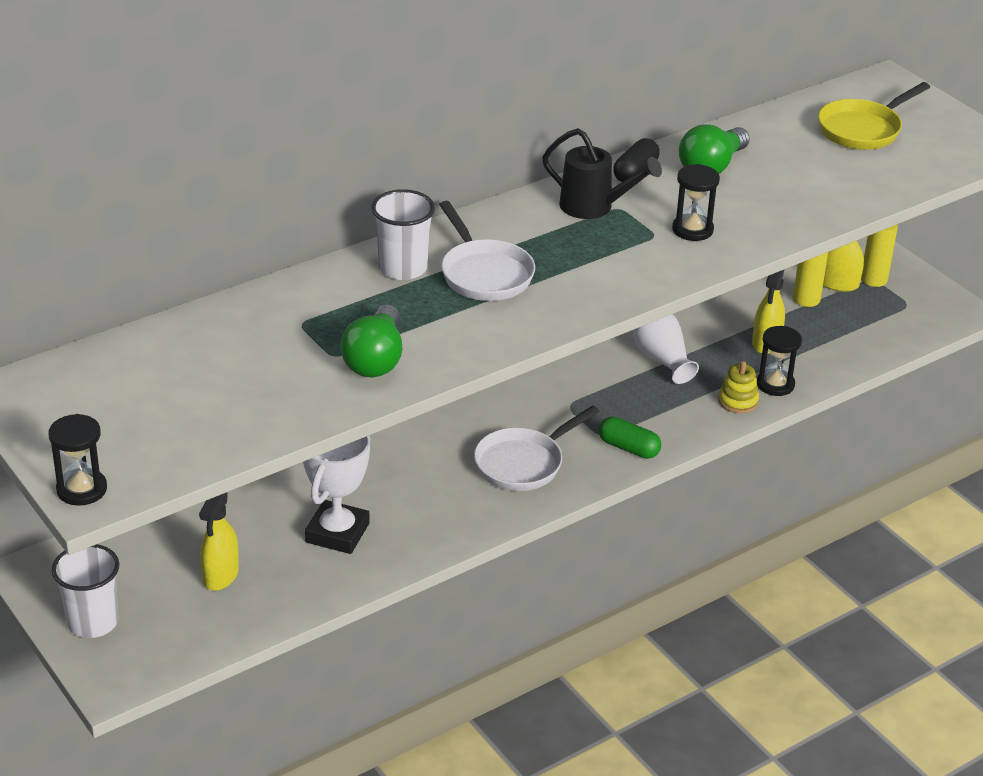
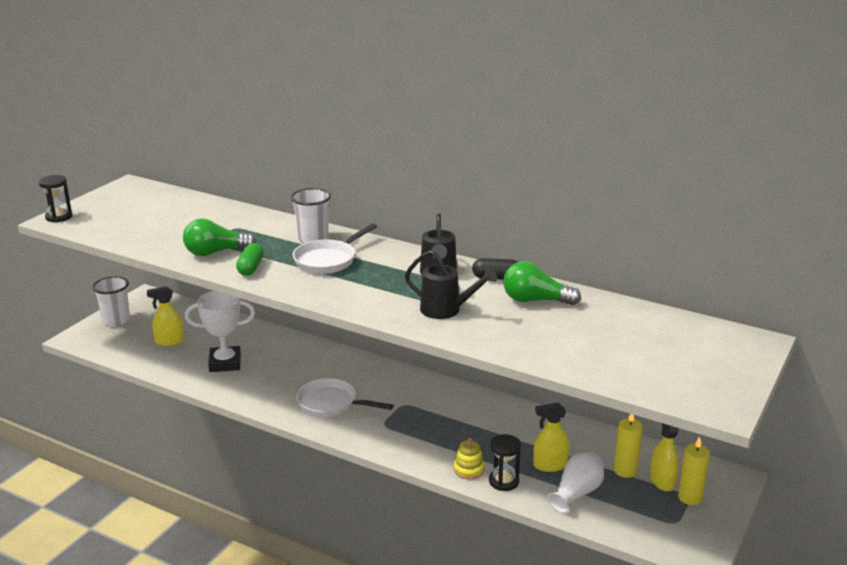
camera: 65 degrees right, 10 degrees down
(628, 448) = (378, 438): green capsule -> green capsule (250, 268)
(661, 359) = (487, 426): white vase -> white vase (577, 493)
(692, 230) = (446, 310): black hourglass -> black watering can
(863, 130) = (665, 345): yellow pan -> none

